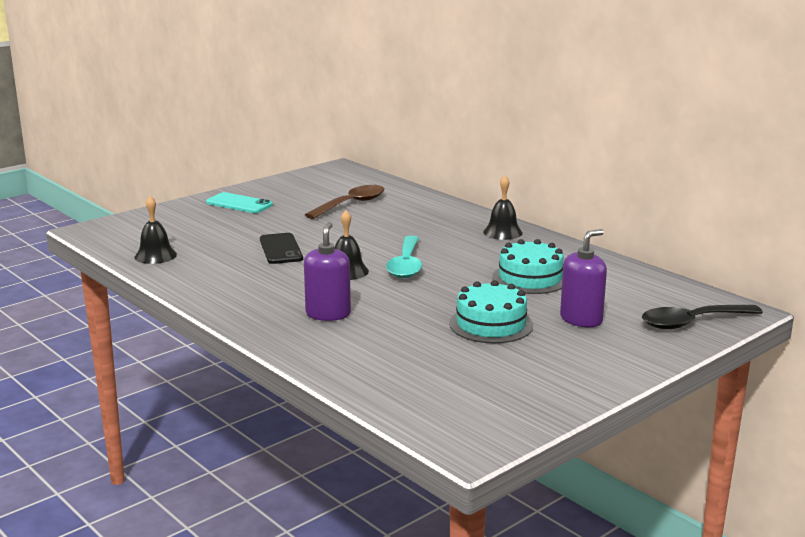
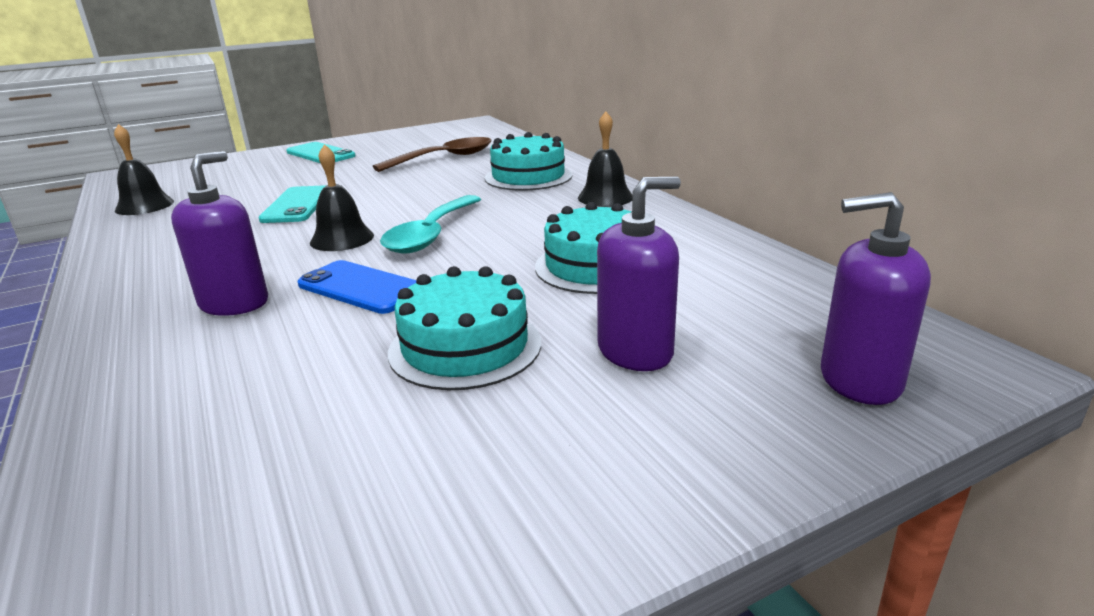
camera: 15 degrees right, 5 degrees up
(280, 249) = (297, 205): black phone -> turquoise phone
(397, 300) = (361, 287): none -> blue phone
(433, 218) = (528, 176): none -> turquoise cake
(692, 322) = (859, 380): black spoon -> purple soap dispenser

